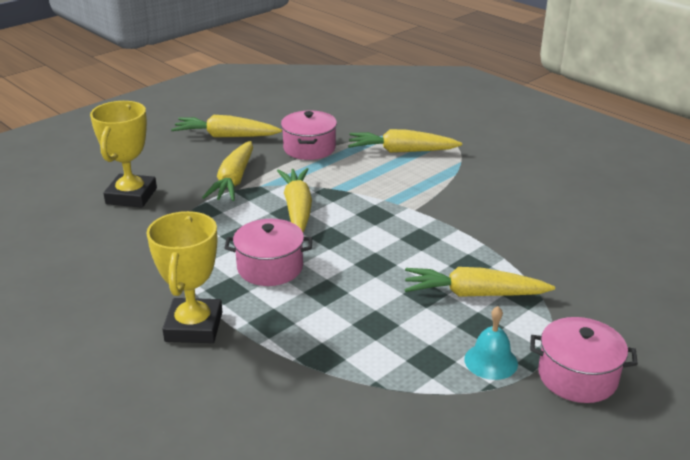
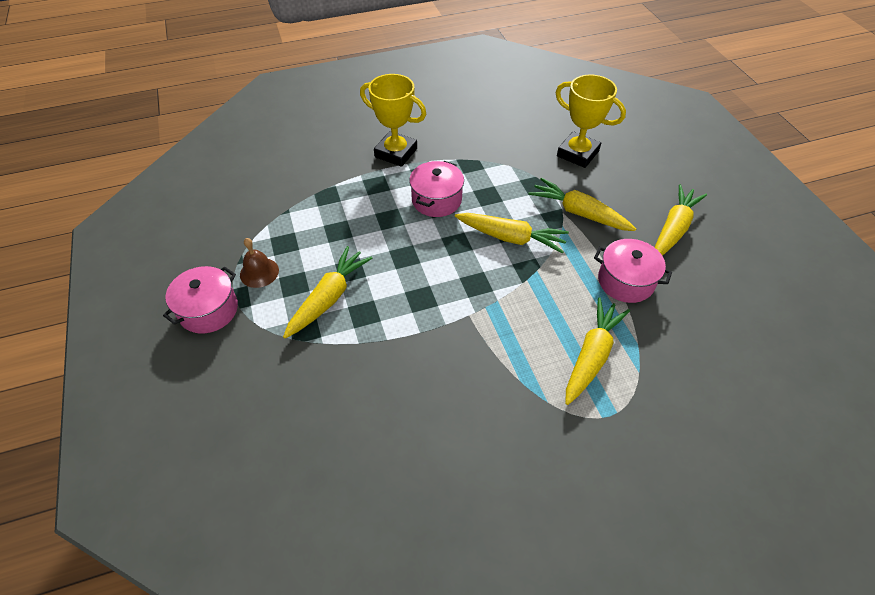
camera: 115 degrees right, 20 degrees up
(491, 361) = (259, 272): turquoise bell -> brown bell

